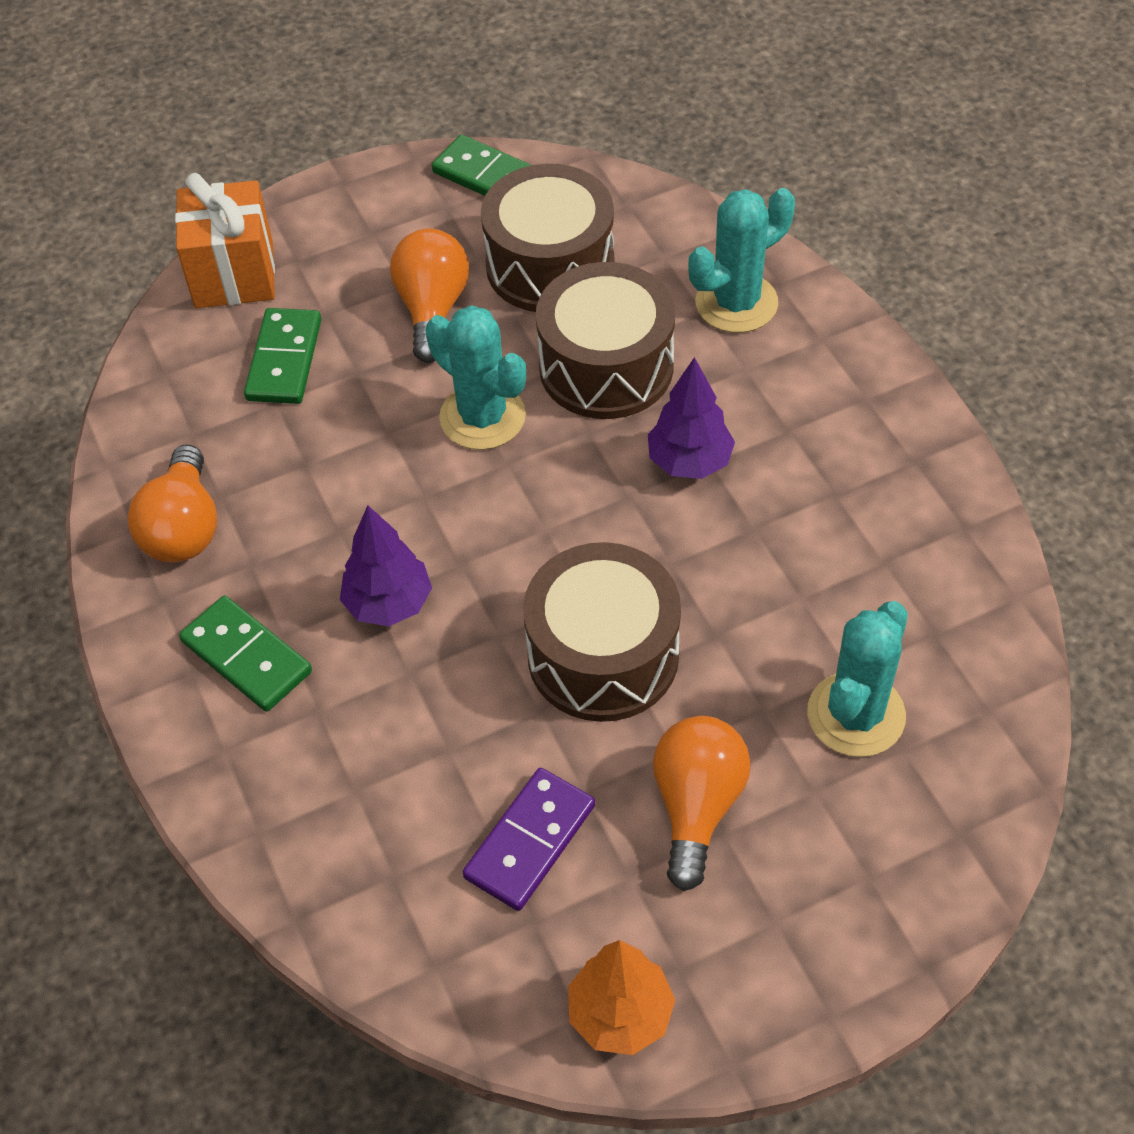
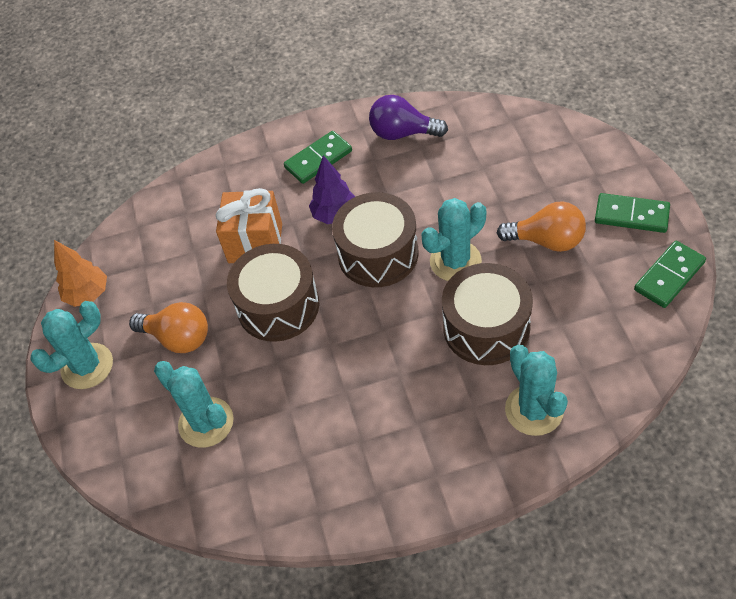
camera: 105 degrees right, 0 degrees up
(184, 528) = (402, 133): orange light bulb -> purple light bulb
(234, 274) = (585, 147): orange gift -> orange gift (255, 243)
(284, 360) = (514, 171): green domino -> green domino (631, 215)
(530, 841) = (183, 266): purple domino -> none
(550, 265) = (580, 304): brown drum -> brown drum (378, 254)
(689, 462) = (401, 364): purple tree -> none
(788, 957) = (87, 366): none -> turquoise cactus

